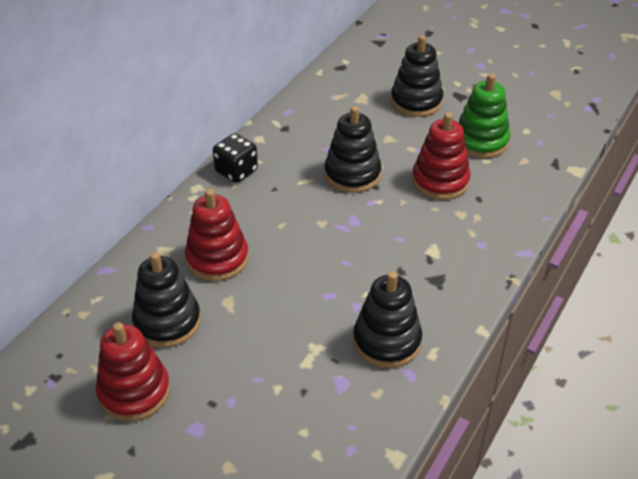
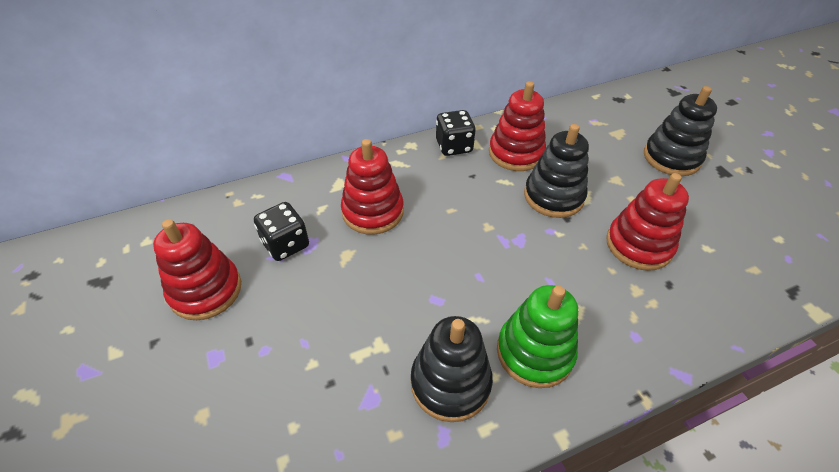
camera: 35 degrees right, 5 degrees up
(167, 322) = (286, 244): black stacking toy -> black dice
(294, 153) = (516, 153): none -> red stacking toy
(481, 141) = (715, 226): green stacking toy -> green stacking toy (534, 352)

